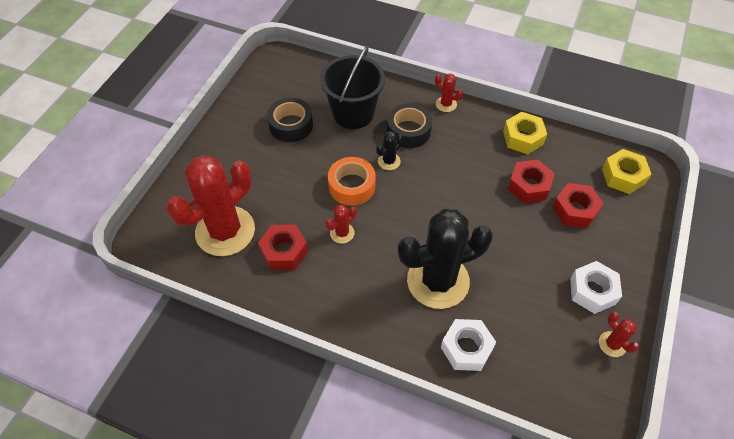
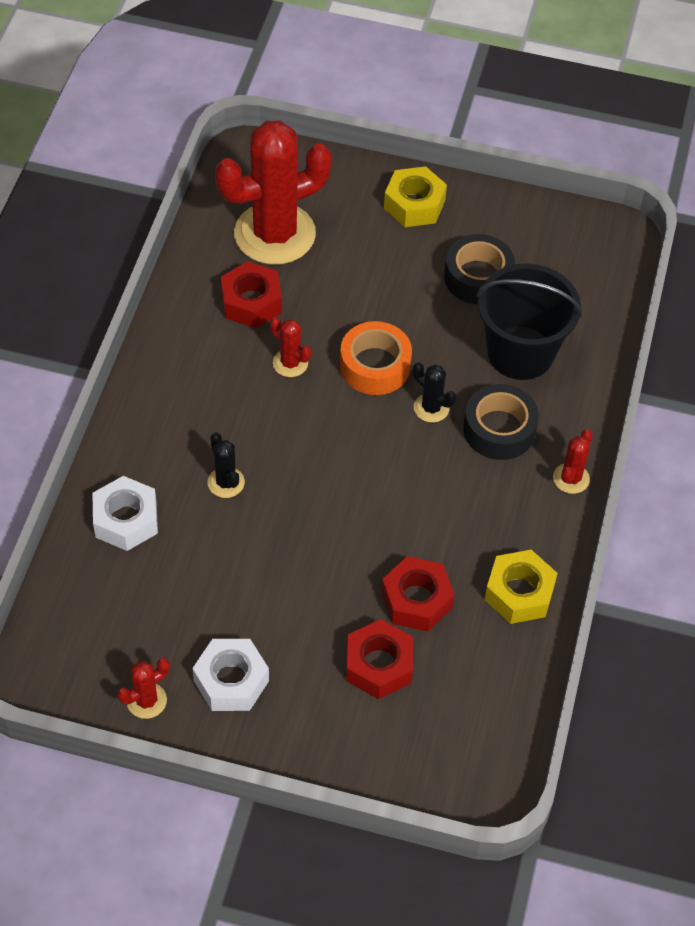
camera: 80 degrees right, 0 degrees up
(225, 231) = (274, 234): red cactus -> red cactus turned 60 degrees counterclockwise
(438, 281) = (226, 482): black cactus -> black cactus, size x0.41
(623, 176) = (463, 744): yellow nut -> yellow nut (414, 204)

